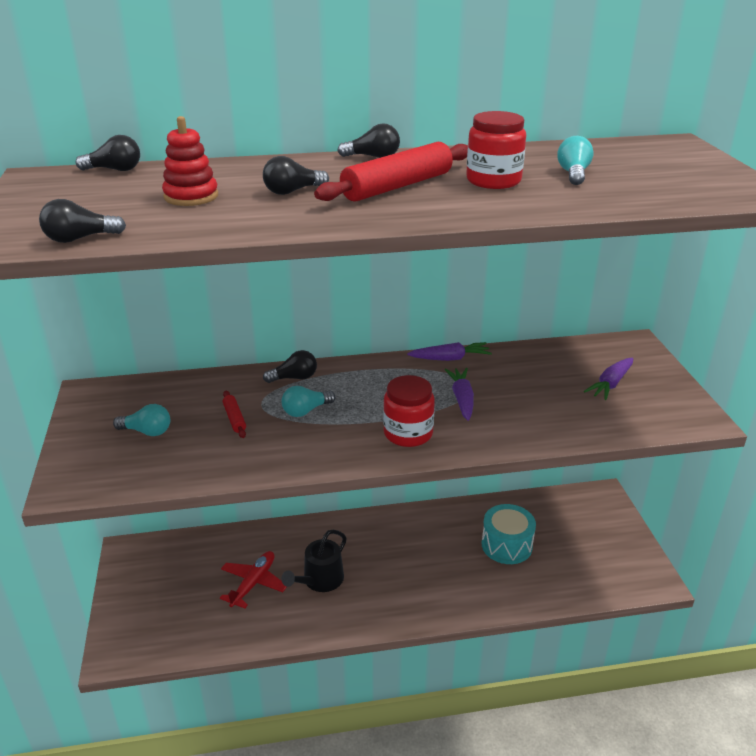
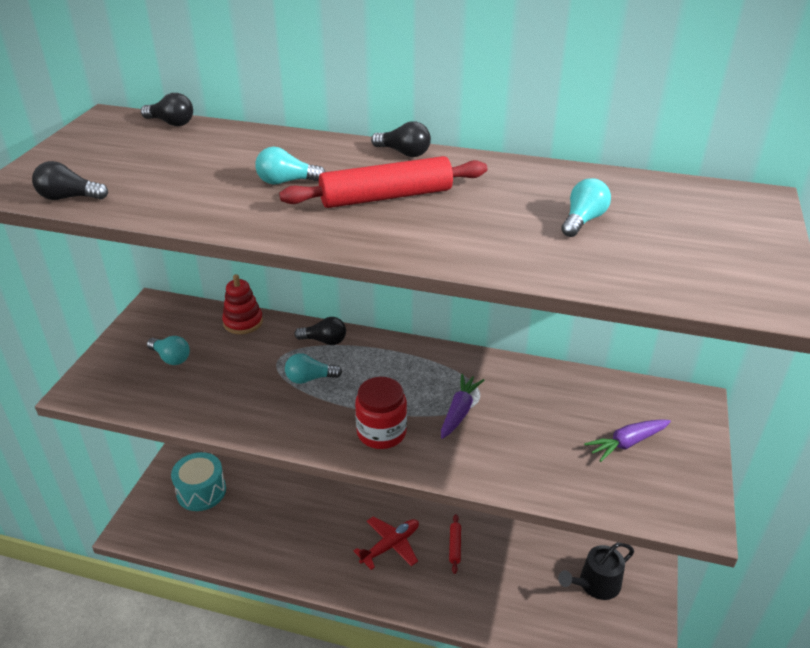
camera: 25 degrees right, 5 degrees up
(191, 196) = (198, 168): red stacking toy -> red stacking toy (243, 322)
(234, 418) = (246, 367): red rolling pin -> red rolling pin (454, 546)
(253, 583) = (267, 509): red plane -> red plane (390, 545)
(292, 191) = (286, 181): black light bulb -> turquoise light bulb
(320, 580) = (323, 528): black watering can -> black watering can (595, 584)
(450, 358) = (482, 362): purple carrot -> none
(493, 181) = (488, 210): red jar -> none
(506, 545) = (513, 559): turquoise drum -> turquoise drum (201, 491)

